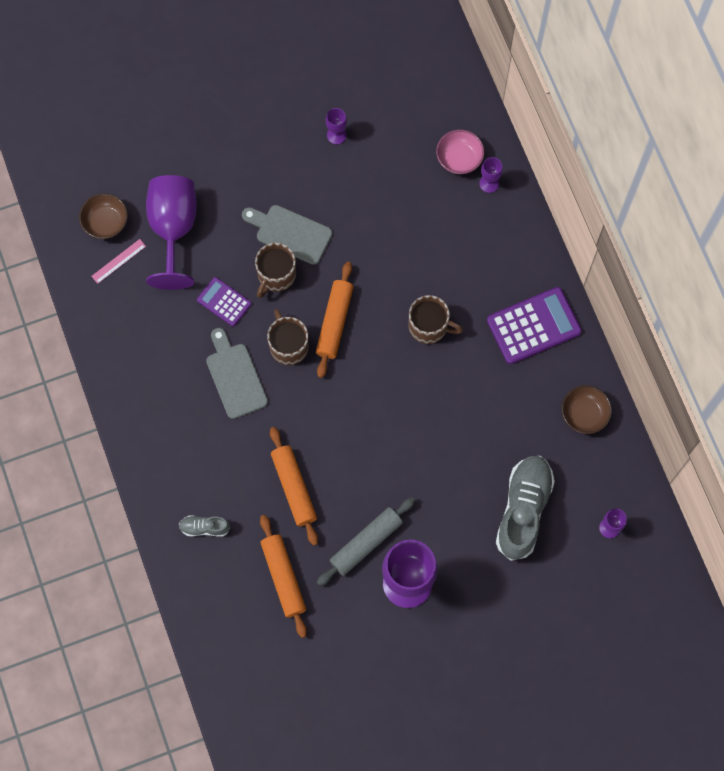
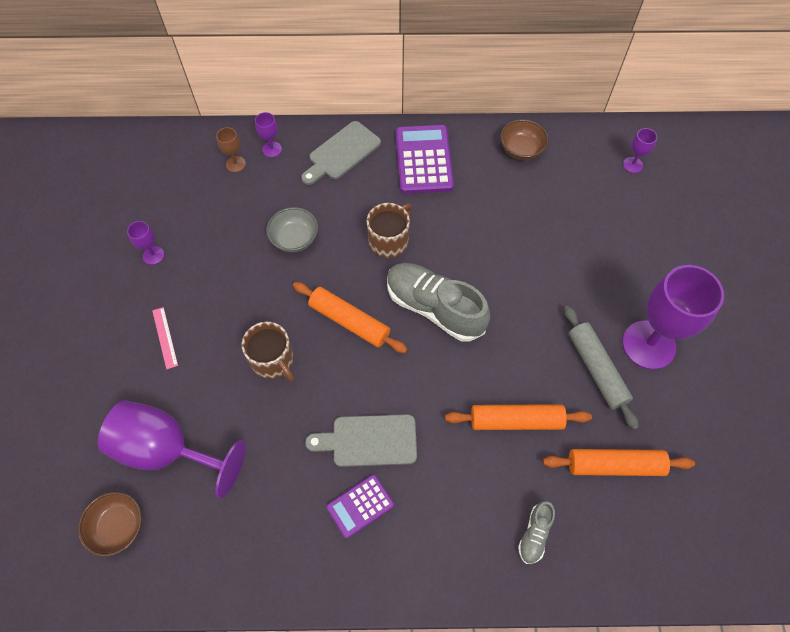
camera: 70 degrees left, 10 degrees down
(118, 261) = (173, 527): pink ruler -> pink ruler (165, 337)
(224, 302) = (278, 423): purple calculator -> purple calculator (360, 506)
(288, 345) = (356, 374): brown mug -> none
(290, 233) = (233, 331): grey cutting board -> grey cutting board (342, 153)
(398, 244) = (294, 239): none -> grey bowl
(459, 159) = (235, 164): pink bowl -> brown goblet
(523, 510) = (598, 223): grey shoe -> grey shoe (434, 308)

